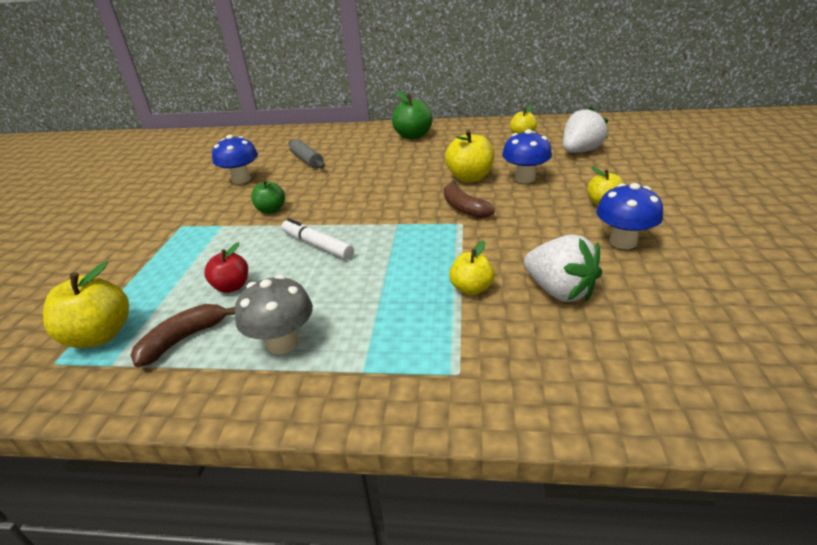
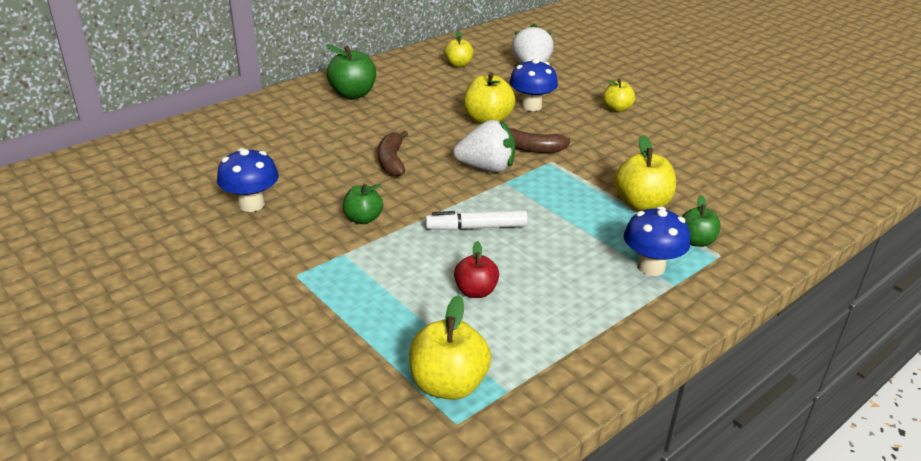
camera: 50 degrees left, 0 degrees up
(183, 339) = (523, 342): brown banana -> brown banana (391, 161)
(283, 343) = (597, 300): grey mushroom -> none
(307, 160) = (286, 157): grey rolling pin -> none
(459, 346) = (696, 241): none -> green apple
(471, 288) = (641, 204): yellow apple -> yellow apple, size x1.57
(559, 291) = (688, 181): white strawberry -> white strawberry (486, 168)
(623, 242) = (670, 133): blue mushroom -> blue mushroom (651, 267)

